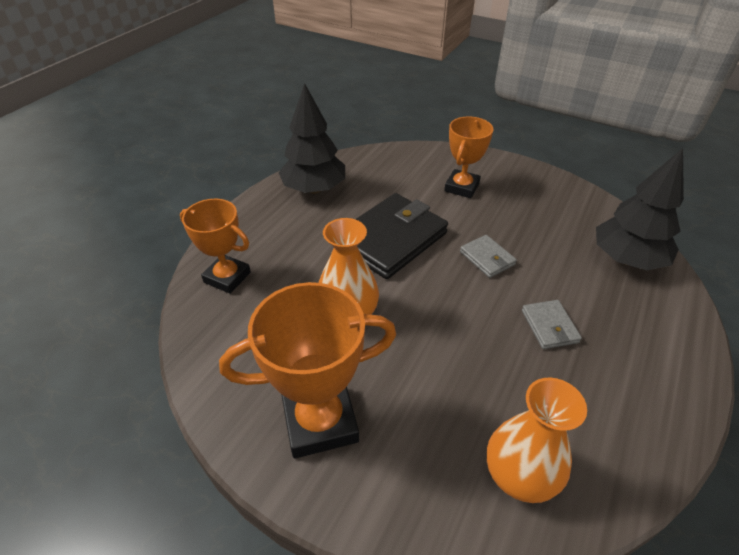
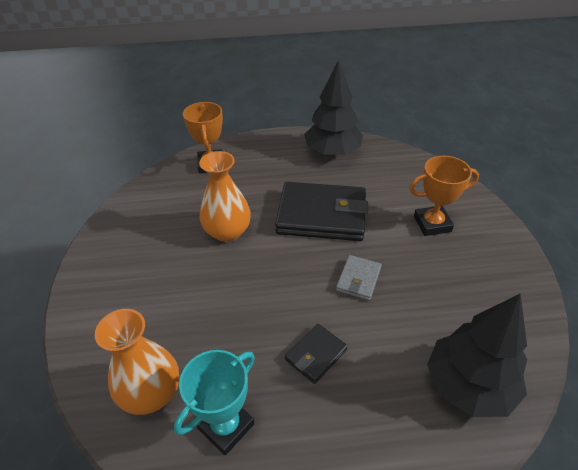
camera: 55 degrees right, 0 degrees up
(320, 421) = (130, 265): orange trophy -> none
(549, 326) = (316, 355): grey wallet -> black wallet
(590, 427) = (226, 426): none -> turquoise trophy

